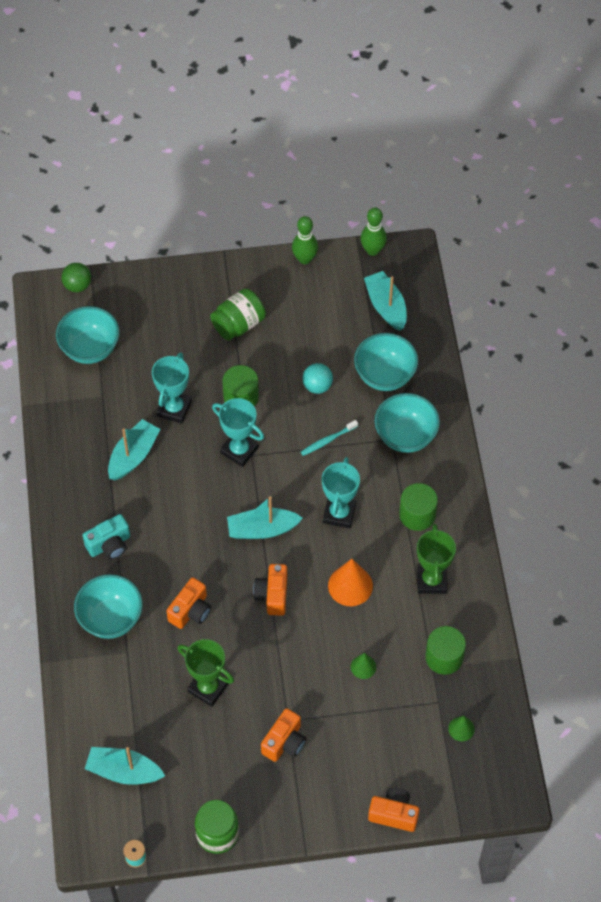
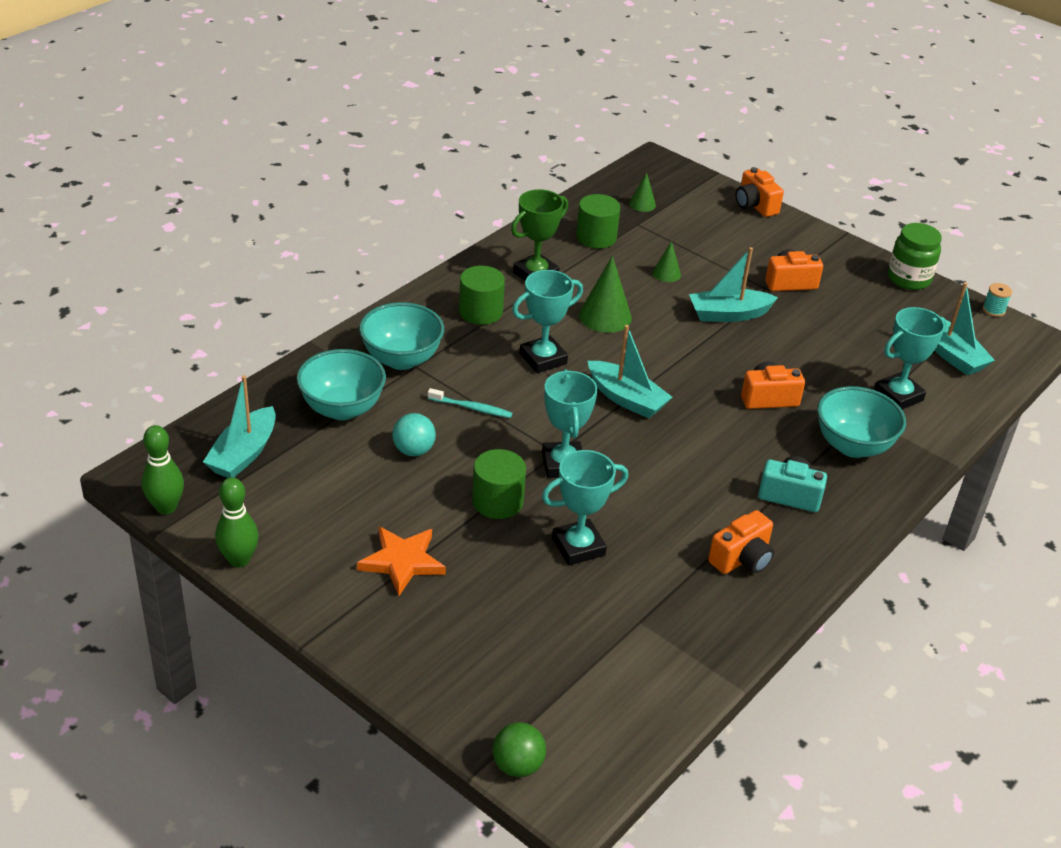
camera: 135 degrees left, 20 degrees down
(90, 348) = (593, 680): turquoise bowl -> none
(122, 692) = (898, 396): none -> turquoise trophy
(133, 455) = (675, 543): turquoise boat -> turquoise boat (728, 314)
(208, 688) = (815, 348): green trophy -> none
(238, 324) = (402, 562): green jar -> orange star
(272, 595) = (680, 356): orange camera -> orange camera (742, 559)
(350, 585) = (605, 316): orange cone -> green cone

